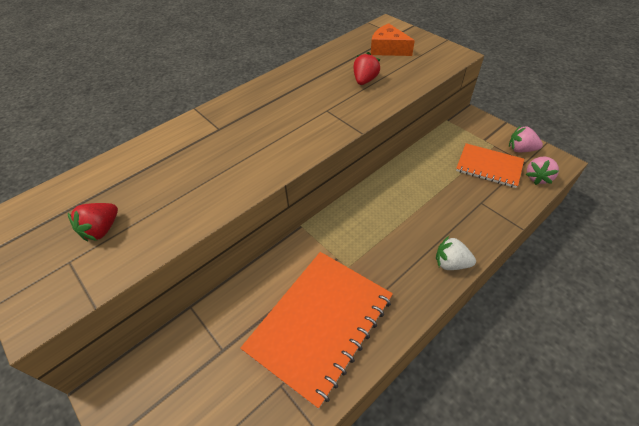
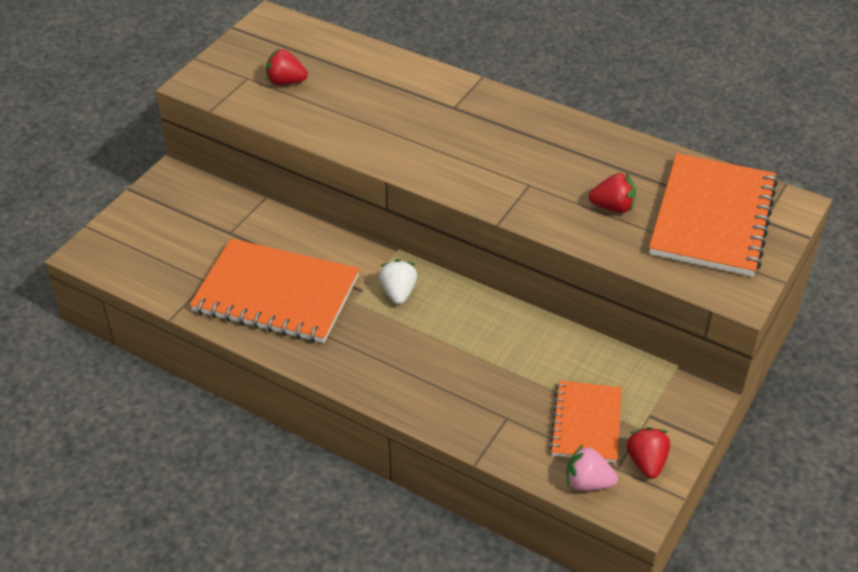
camera: 70 degrees right, 5 degrees down
(388, 49) = (712, 217): orange cheese -> orange notebook
(451, 263) = (390, 393): white strawberry -> white strawberry (398, 293)
(520, 149) = (646, 462): pink strawberry -> red strawberry

